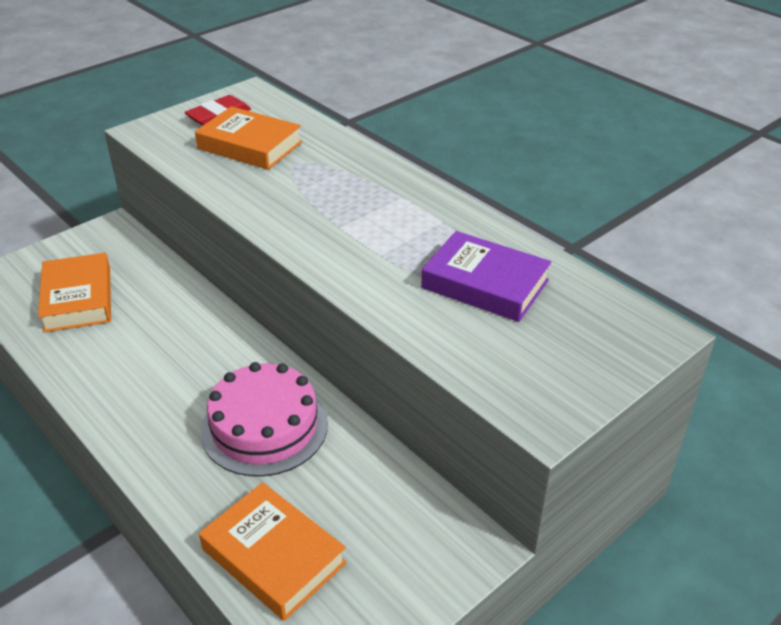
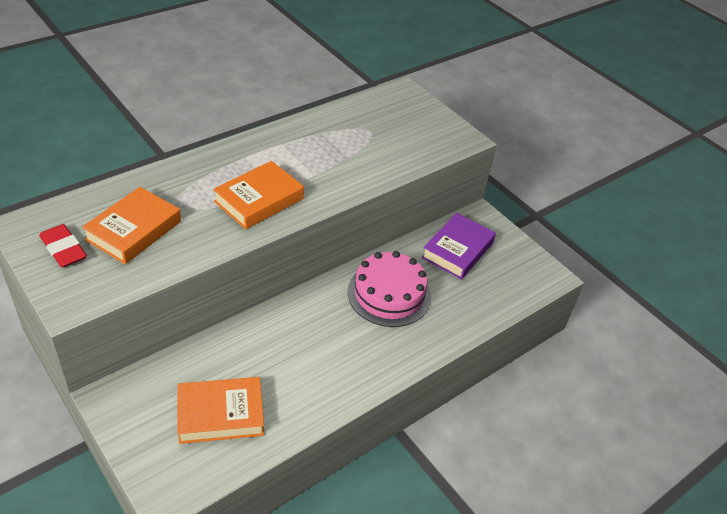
camera: 90 degrees left, 5 degrees up
(274, 556) = (488, 294): orange book -> orange book (259, 200)
(485, 284) = (353, 138): purple book -> purple book (457, 250)

